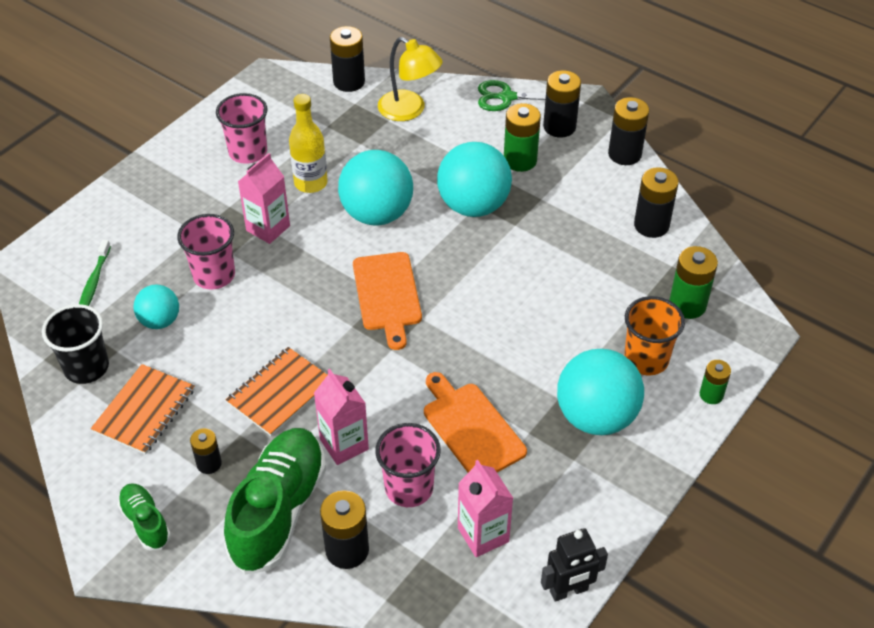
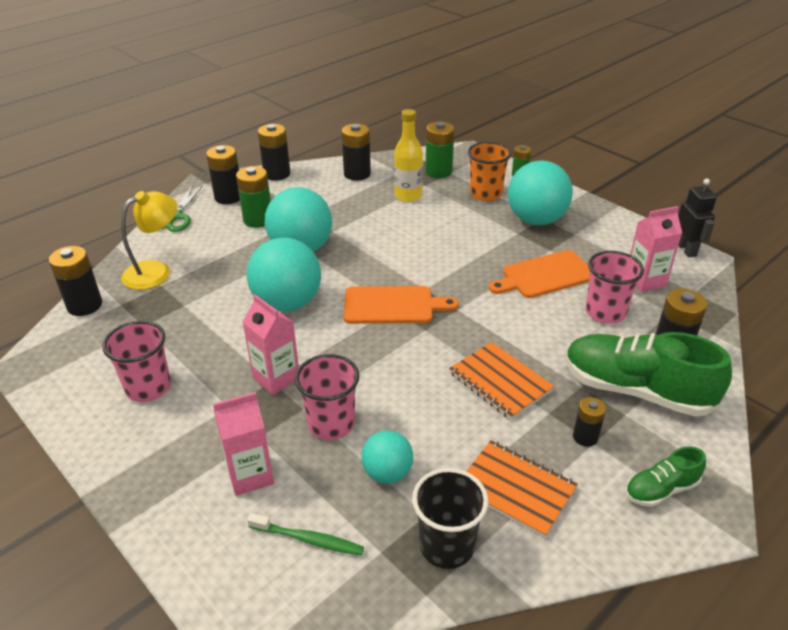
camera: 80 degrees left, 10 degrees down
(311, 183) = (223, 343): yellow bottle -> yellow bottle (408, 196)
(344, 444) = (561, 345): pink carton -> pink carton (250, 475)

